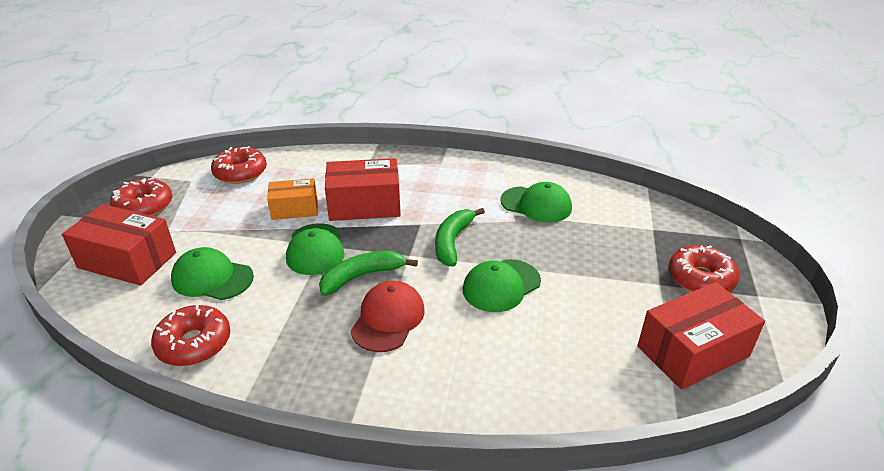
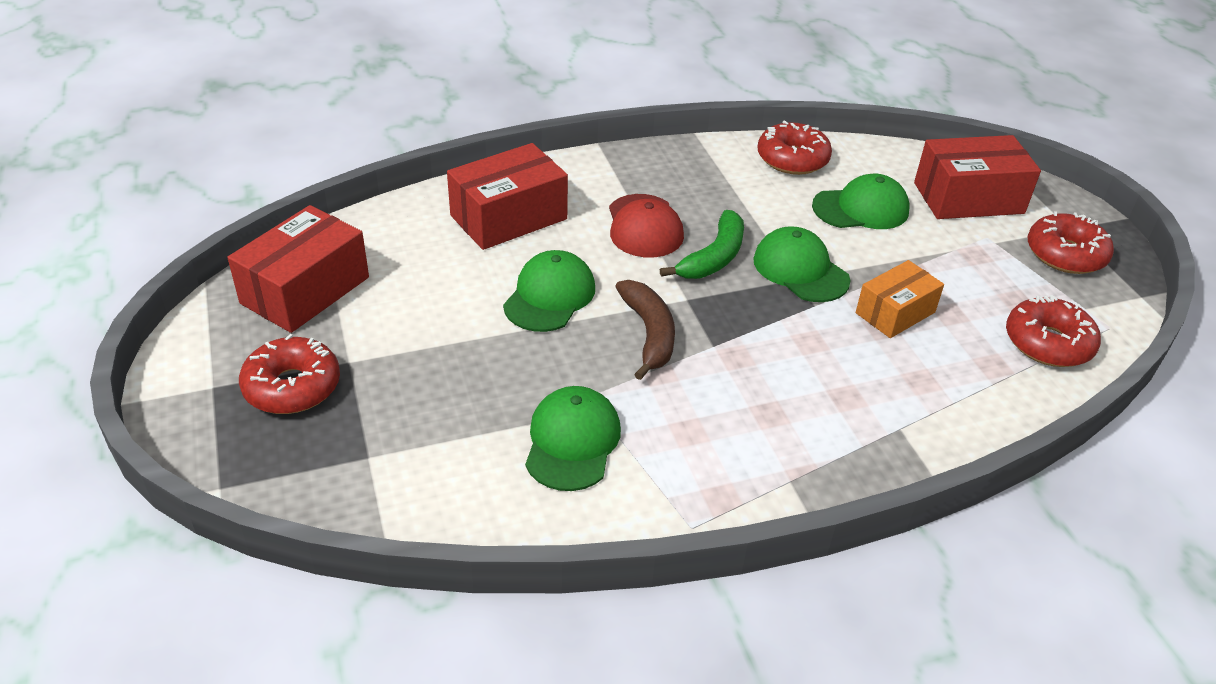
camera: 150 degrees right, 5 degrees up
(364, 205) = (816, 350): red box -> red box (508, 217)
(452, 242) = (649, 333): green banana -> brown banana
(536, 204) = (572, 442): green cap -> green cap turned 105 degrees clockwise

